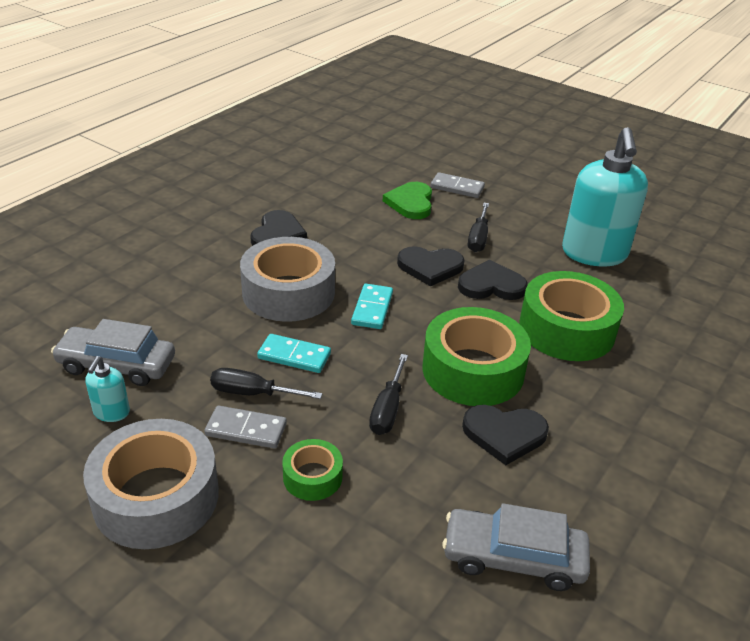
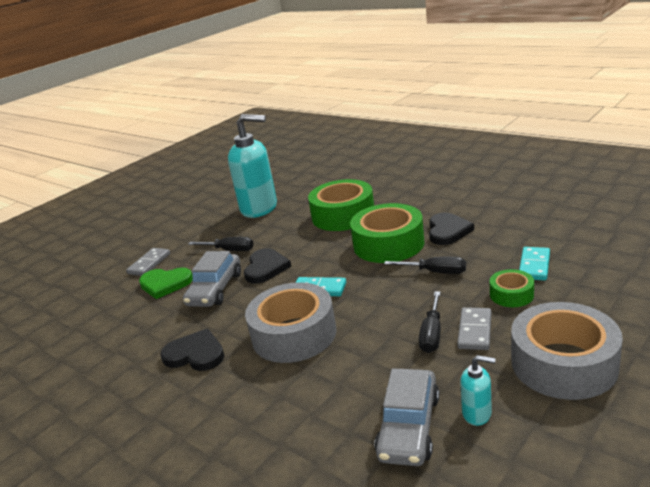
camera: 80 degrees left, 10 degrees down
(294, 356) = (382, 319): turquoise domino -> turquoise domino (534, 265)
(491, 285) = (292, 242): black heart -> none
(513, 557) = (543, 224): grey car -> grey car (215, 289)

